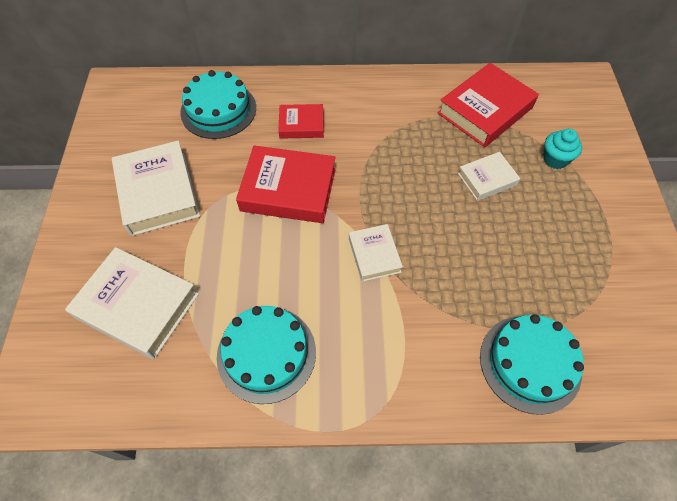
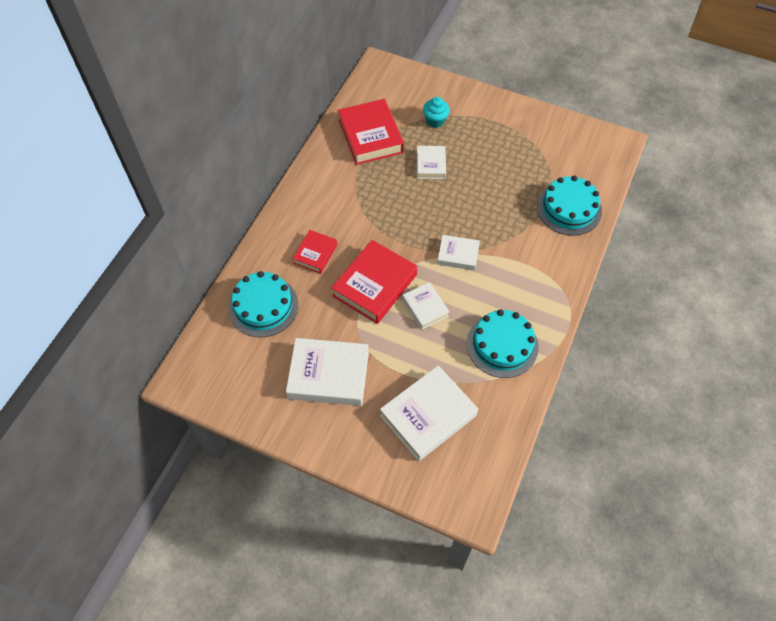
camera: 65 degrees left, 0 degrees up
(282, 249) = (425, 308): none -> white book

